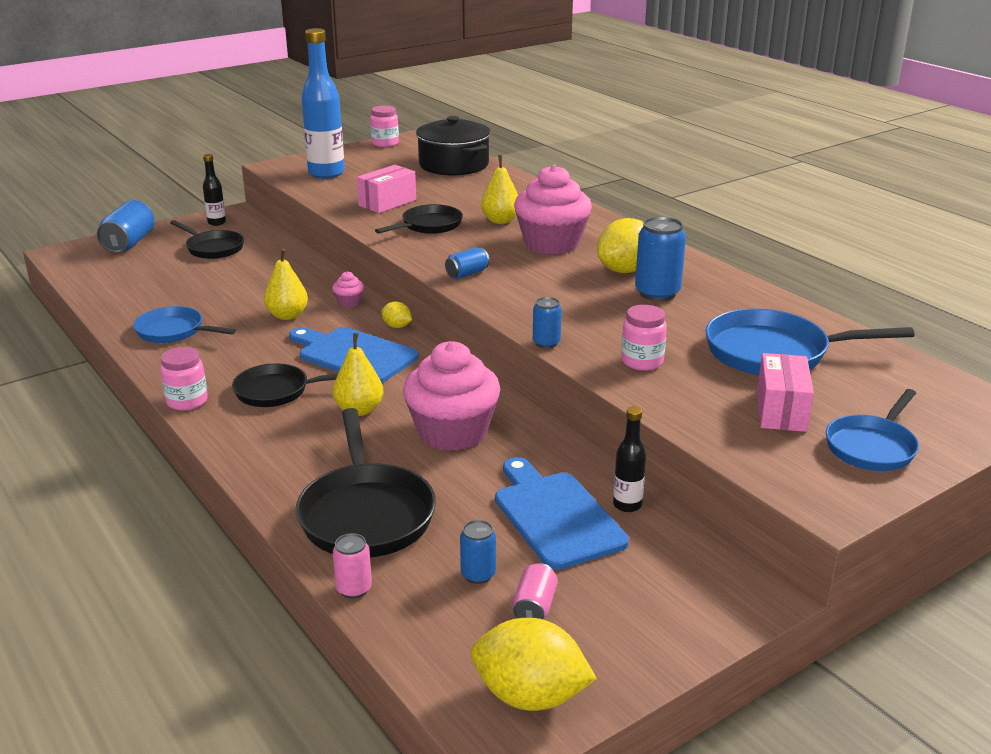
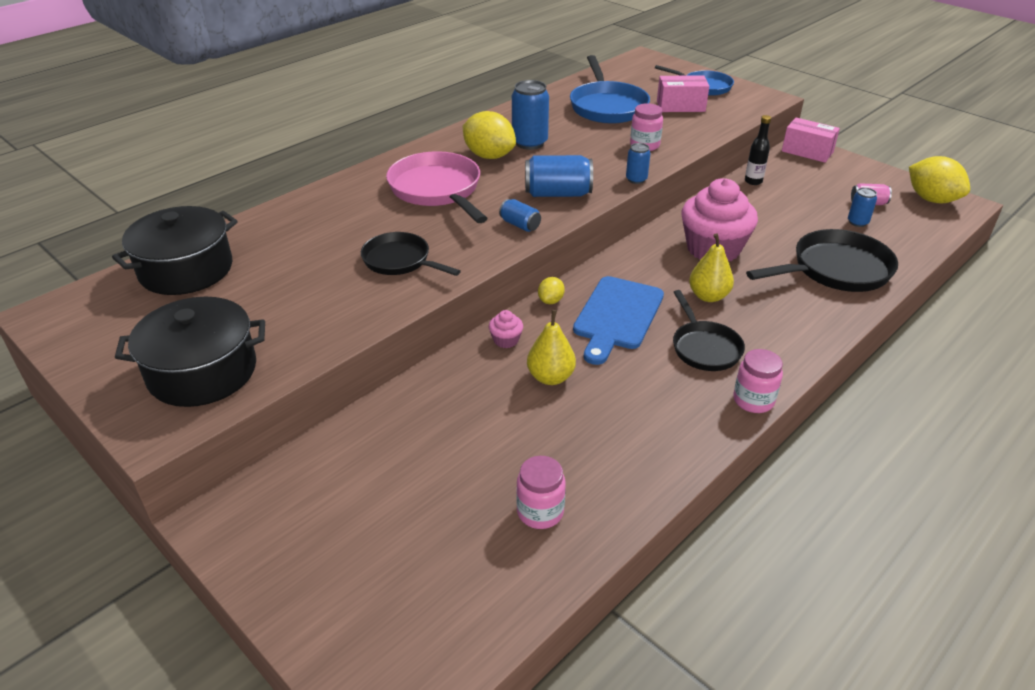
camera: 100 degrees left, 10 degrees up
(129, 243) = (342, 620): blue can -> blue can (557, 193)
(174, 331) = (619, 459): blue pan -> none
(213, 248) = (360, 502): black pan -> none
(217, 222) = (254, 529): black bottle -> none
(326, 173) = (202, 372): blue bottle -> black pot
(354, 589) = (908, 262): pink can -> none
(385, 143) = (69, 340): pink jar -> pink jar (540, 512)
(387, 203) = (327, 299): pink box -> pink box (807, 152)
(500, 221) = (380, 220): yellow pear -> none
(530, 696) = (931, 199): yellow lemon -> yellow lemon turned 45 degrees counterclockwise
(551, 243) = (437, 190): pink cupcake -> pink pan
(555, 516) = (782, 202): blue cutting board -> none

